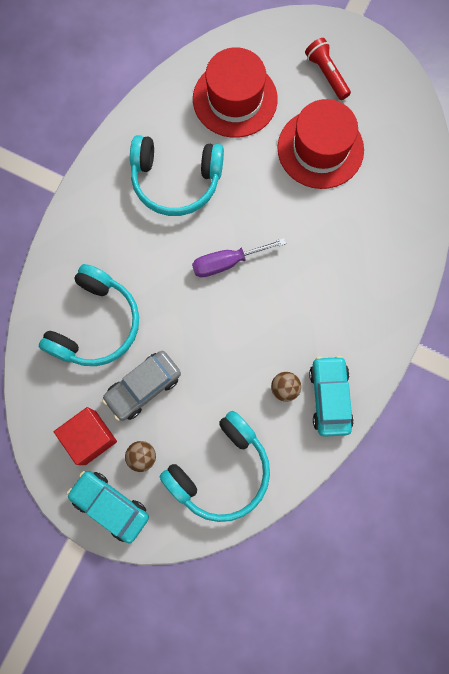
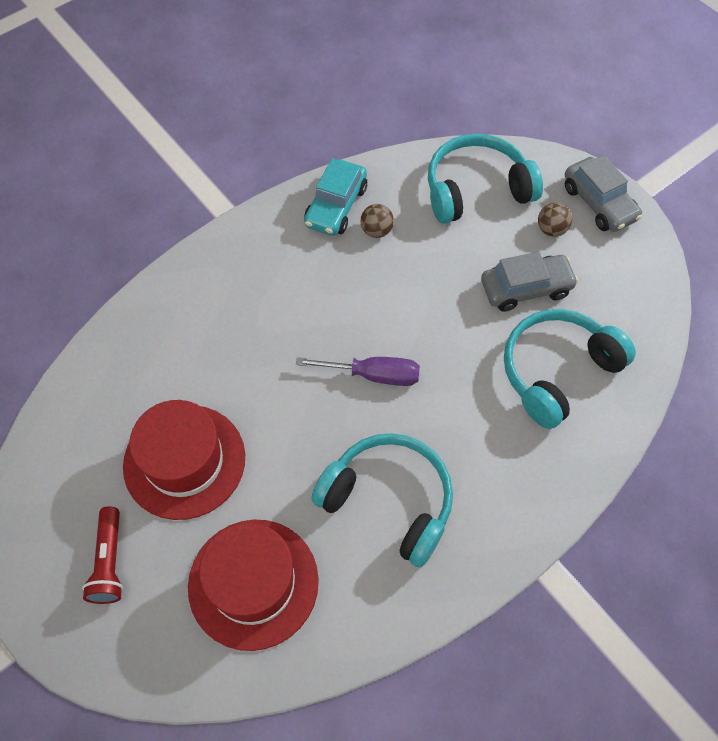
camera: 155 degrees left, 15 degrees down
(90, 437) = (601, 265): red cube -> none
(110, 505) = (599, 203): turquoise car -> grey car

